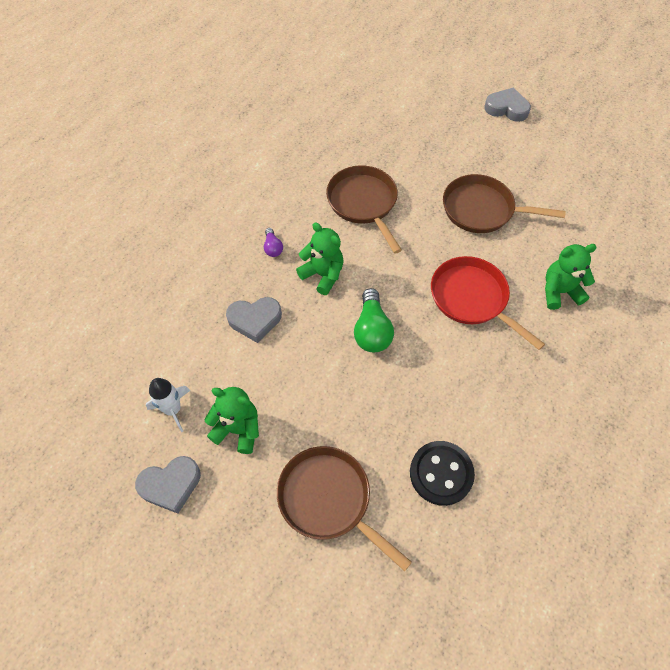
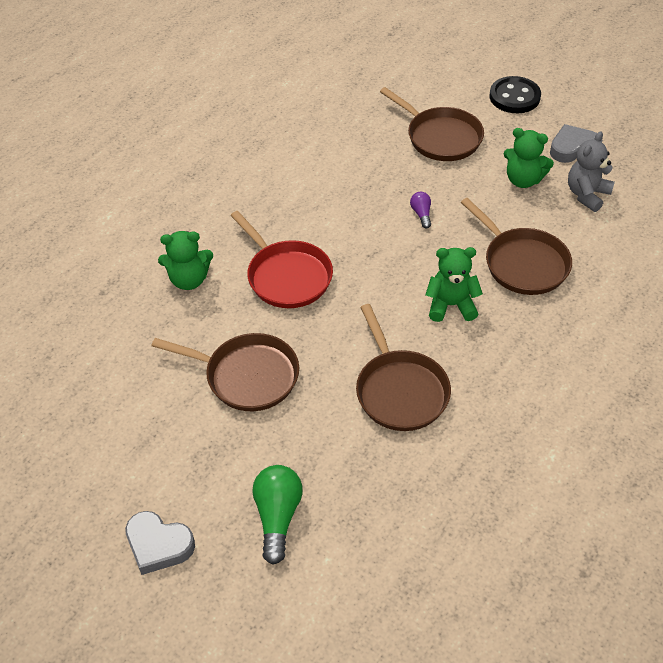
camera: 175 degrees left, 10 degrees down
(173, 409) = (587, 195): white rocket -> grey teddy bear
(255, 320) = (522, 263): grey heart -> brown pan
(273, 248) = (513, 337): purple light bulb -> purple light bulb (421, 214)
(323, 275) = (451, 305): green teddy bear -> green teddy bear turned 135 degrees clockwise
(372, 330) = (398, 250): green light bulb -> green light bulb (278, 516)
(441, 473) = (346, 149): black button -> black button (514, 97)

